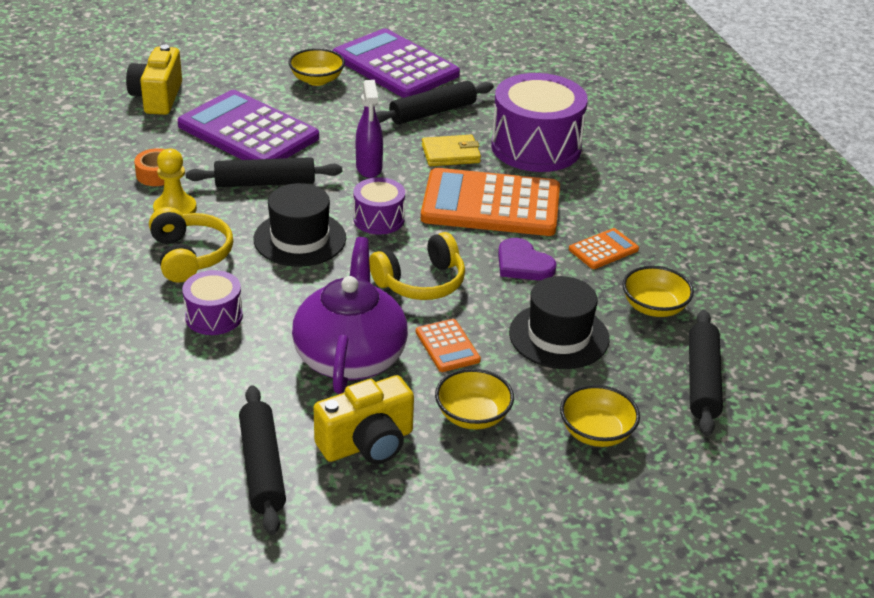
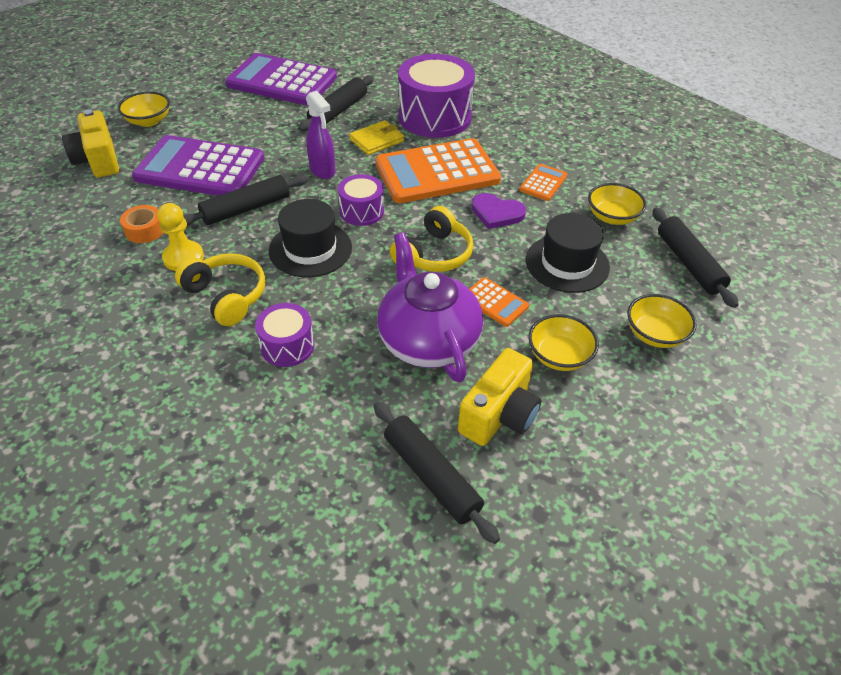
camera: 25 degrees left, 10 degrees up
(317, 80) = (227, 109): yellow bowl -> yellow bowl (148, 121)

